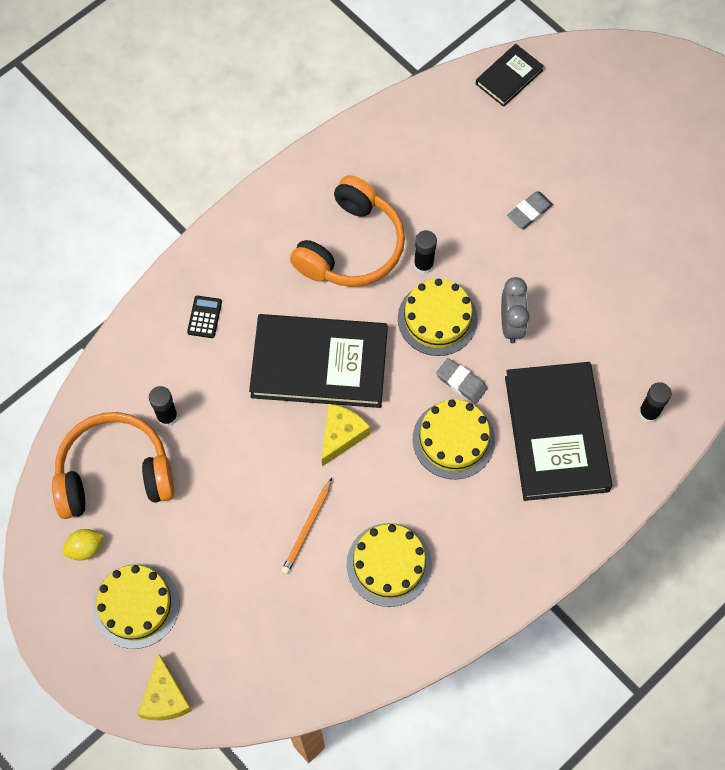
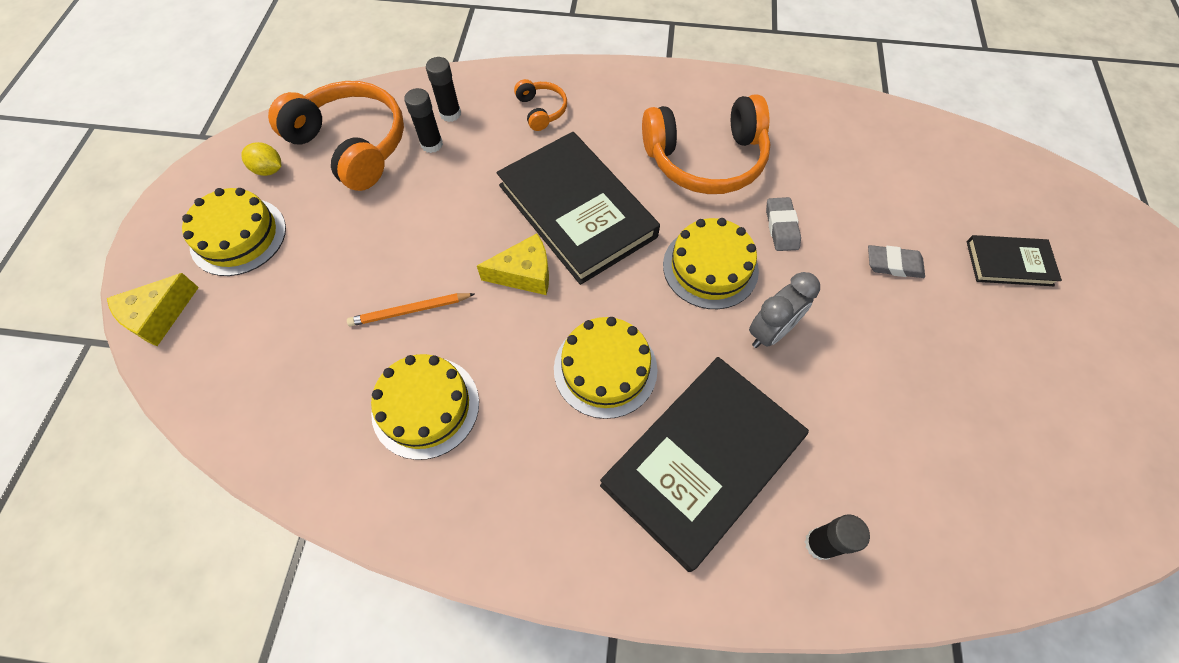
camera: 50 degrees right, 5 degrees down
(204, 317) = (541, 110): black calculator -> orange headphones
(423, 265) = (748, 220): black glue stick -> black glue stick (450, 114)
(461, 382) = (669, 332): grey eraser -> grey eraser (781, 227)
(509, 77) = (989, 158): black book -> black book (1009, 263)

